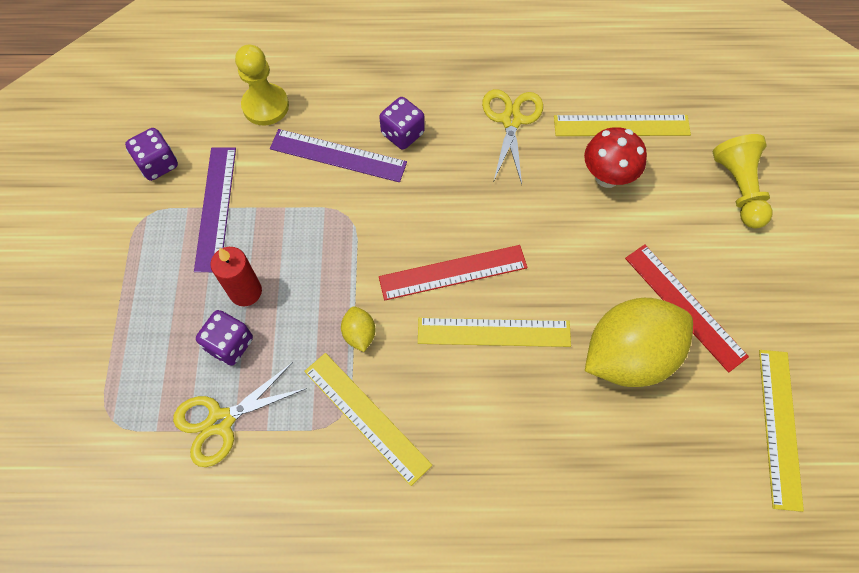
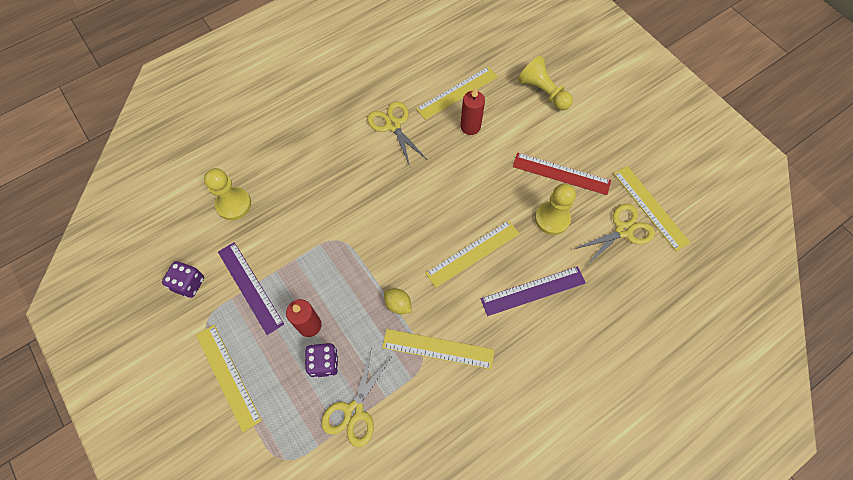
camera: 35 degrees left, 0 degrees up
(123, 289) = (228, 376): none -> yellow ruler
(338, 156) = (304, 207): purple ruler -> purple ruler (533, 291)
(402, 134) = (334, 171): purple dice -> none
(453, 272) = (425, 234): red ruler -> none
(607, 177) = (470, 126): red mushroom -> red candle
(628, 355) = (552, 219): yellow lemon -> yellow pawn
(716, 432) = (623, 230): none -> yellow scissors

